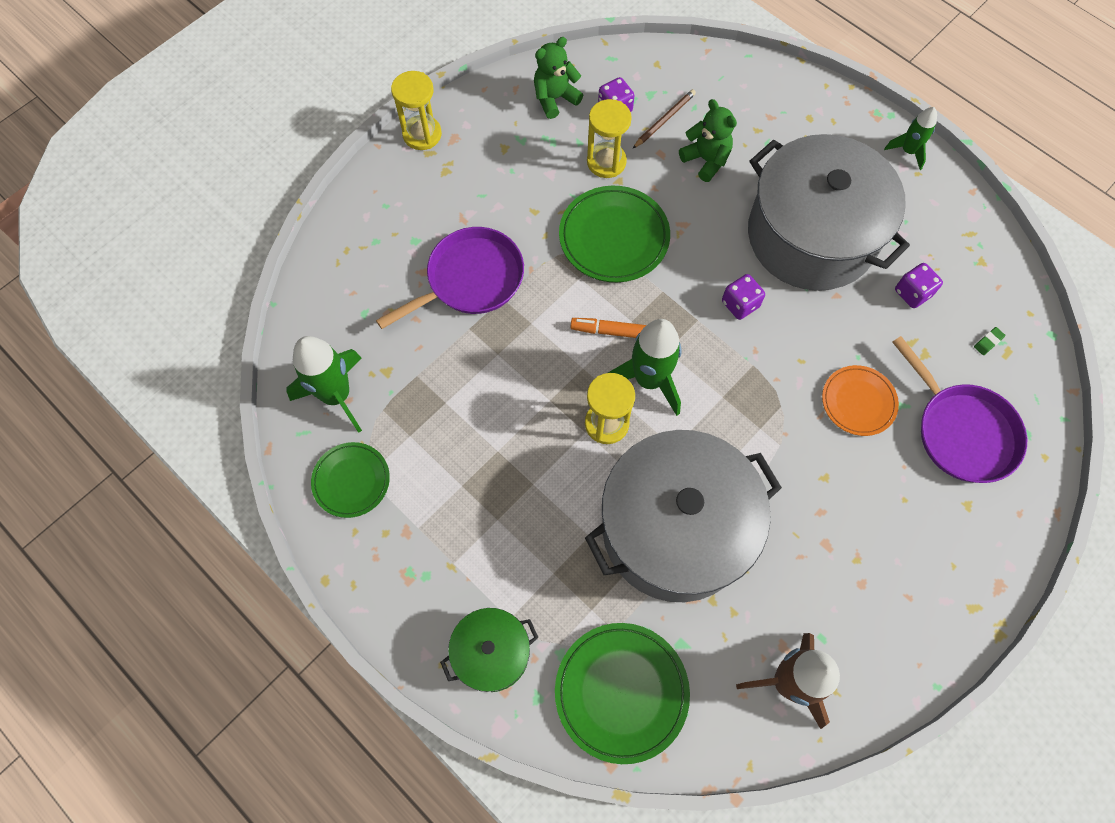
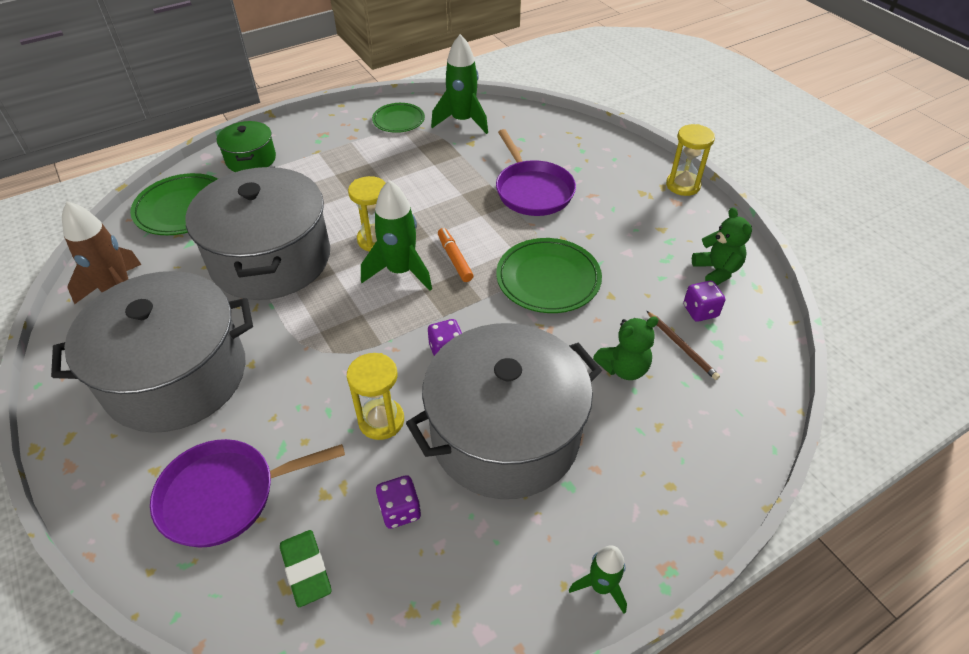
camera: 105 degrees right, 20 degrees down
(606, 162) = (634, 291): yellow hourglass -> yellow hourglass (381, 420)
(612, 331) = (454, 259): orange marker -> orange marker turned 45 degrees counterclockwise
(858, 402) = (304, 413): orange plate -> none
(868, 544) = (176, 376): none -> grey pot
(988, 342) = (306, 570): green eraser -> green eraser, size x2.05

